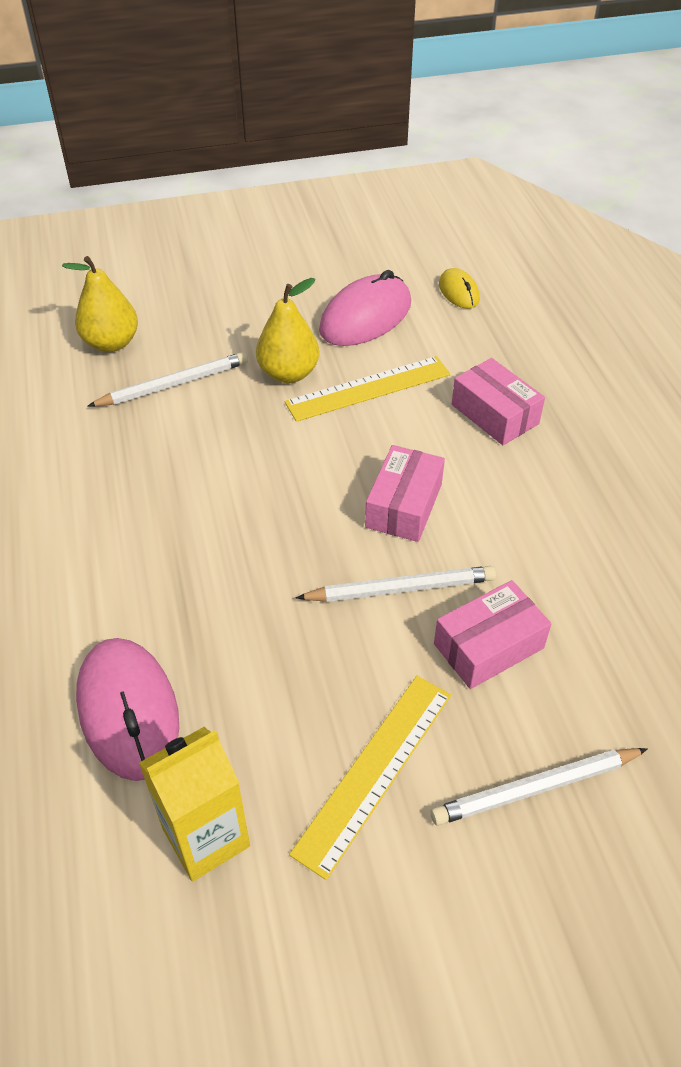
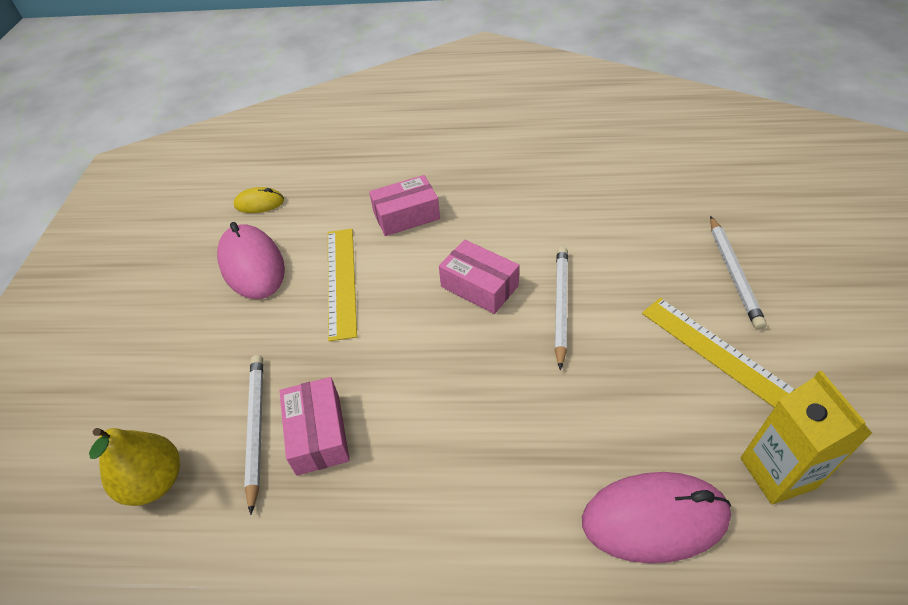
camera: 70 degrees left, 0 degrees up
(288, 373) = (293, 332): yellow pear -> none
(488, 646) = (620, 269): pink box -> pink box (318, 434)

